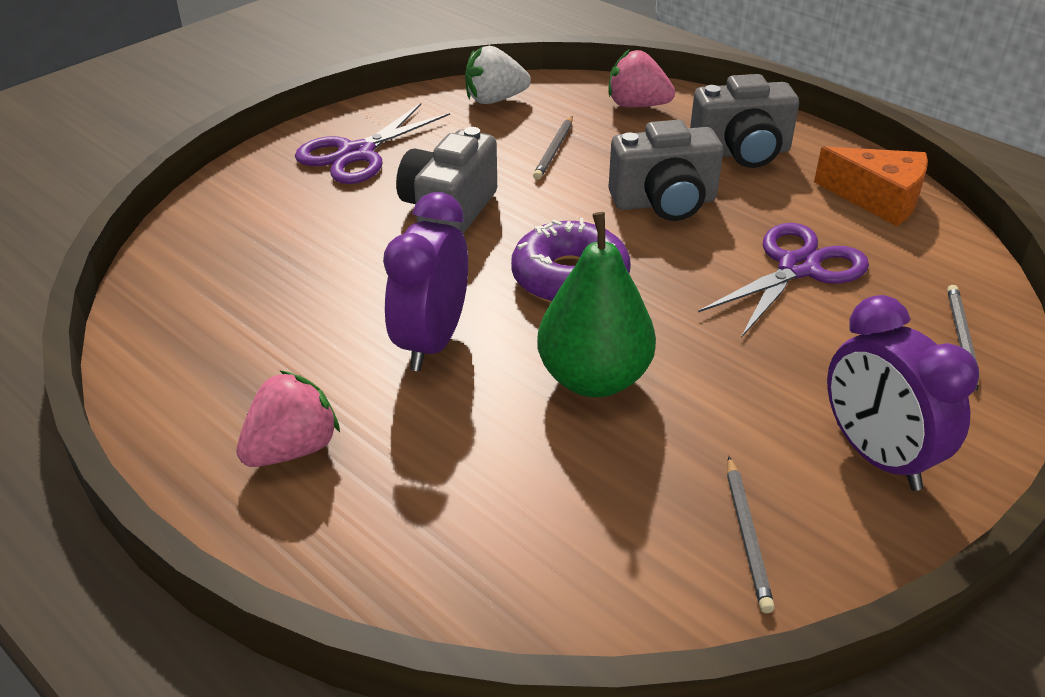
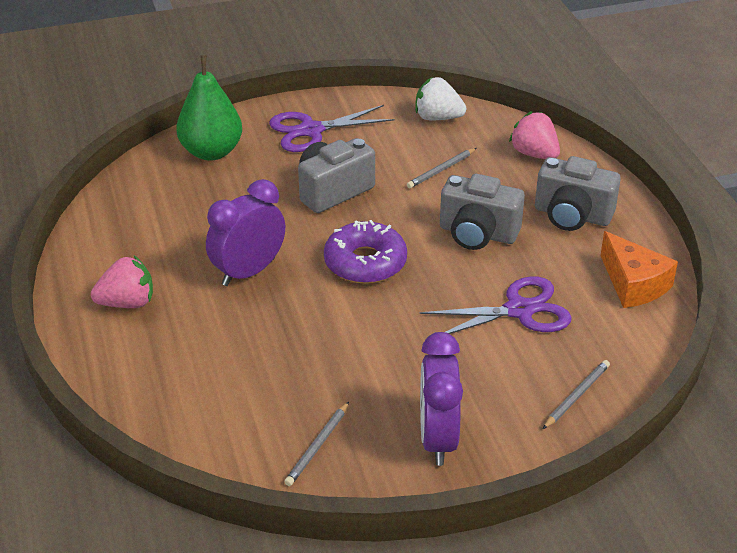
camera: 30 degrees right, 0 degrees up
(594, 379) = (319, 329): green pear -> green pear (211, 152)

